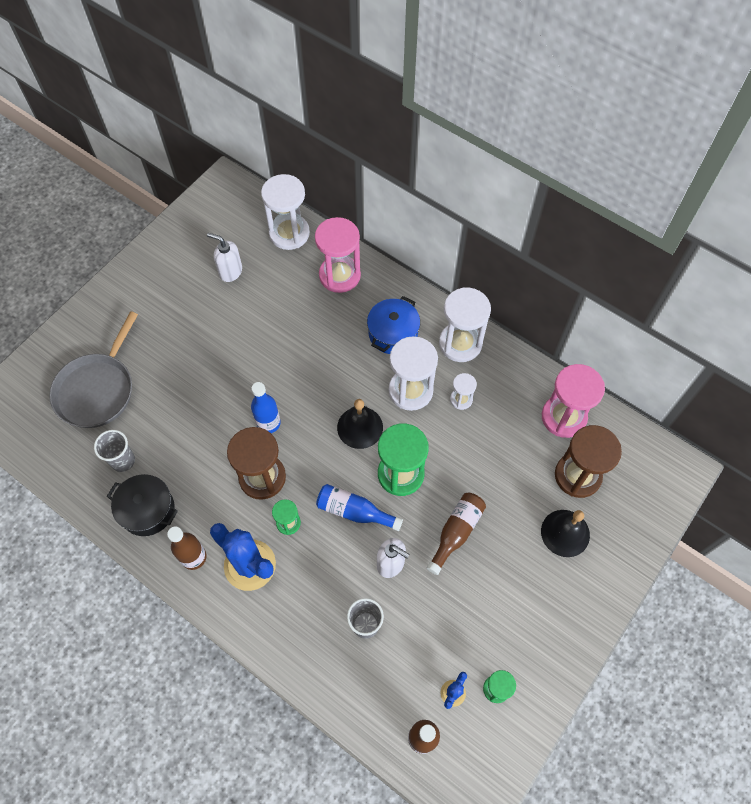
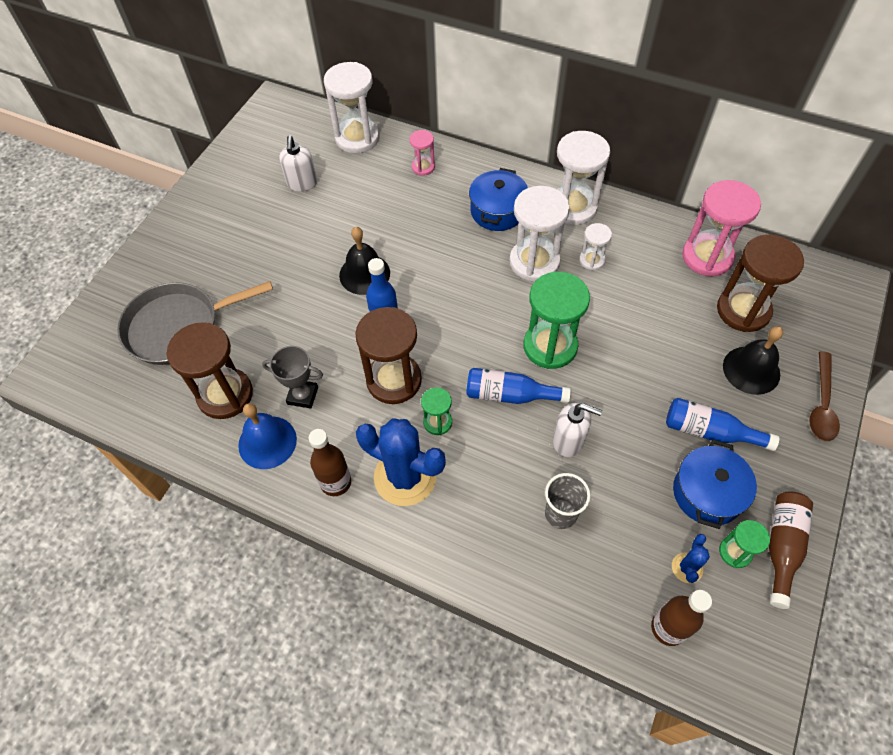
camera: 10 degrees left, 5 degrees down
(97, 390) = (178, 327): grey pan -> grey pan turned 60 degrees clockwise
(123, 461) = (225, 395): grey cup -> brown hourglass
(147, 510) = (267, 442): black pot -> blue bell
(185, 475) = (302, 395): none -> grey trophy
(230, 271) = (302, 184): white soap dispenser -> white soap dispenser turned 105 degrees counterclockwise
(339, 275) = (423, 167): pink hourglass -> pink hourglass, size x0.51
(360, 427) = (490, 308): black bell -> black bell (364, 274)
(456, 532) = (631, 393): brown bottle -> brown bottle (782, 546)
(490, 634) = (707, 493): none -> blue pot
(510, 581) = (710, 431): none -> blue bottle
(614, 577) = (821, 404): none -> brown spoon

